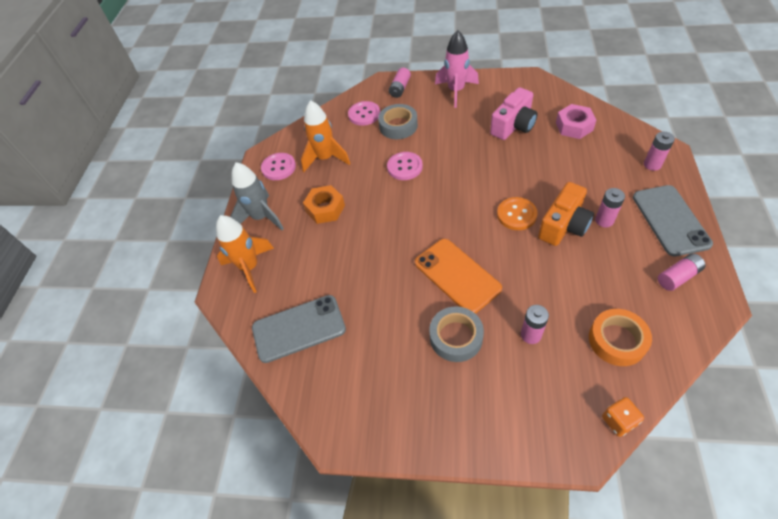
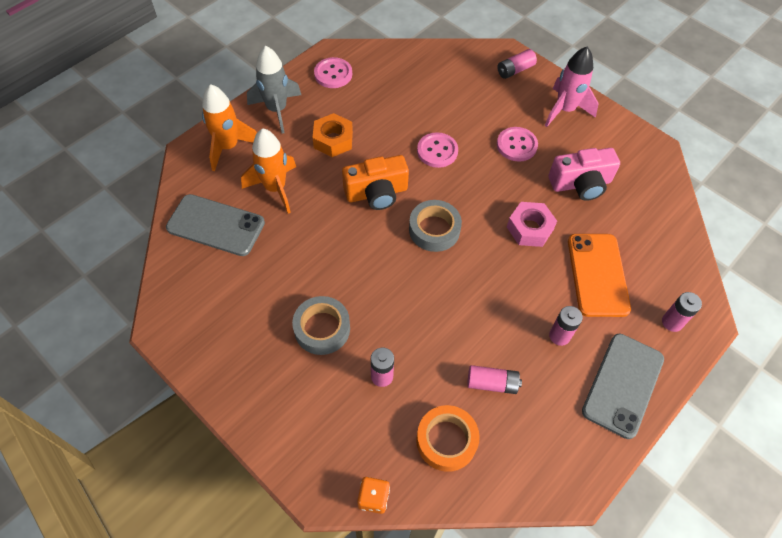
camera: 30 degrees right, 5 degrees up
(325, 158) = (379, 93): orange rocket -> orange rocket (275, 188)
(364, 114) = (455, 74): pink button -> pink button (516, 145)
(398, 126) = (473, 107): grey tape -> grey tape (434, 230)
(457, 275) = (377, 280): orange phone -> orange phone (597, 275)
(516, 215) = (486, 269): orange button -> none
(563, 225) = (517, 311): orange camera -> orange camera (376, 193)
(574, 126) = (639, 228): pink nut -> pink nut (529, 228)
(678, 277) = (565, 437): pink battery -> pink battery (492, 383)

